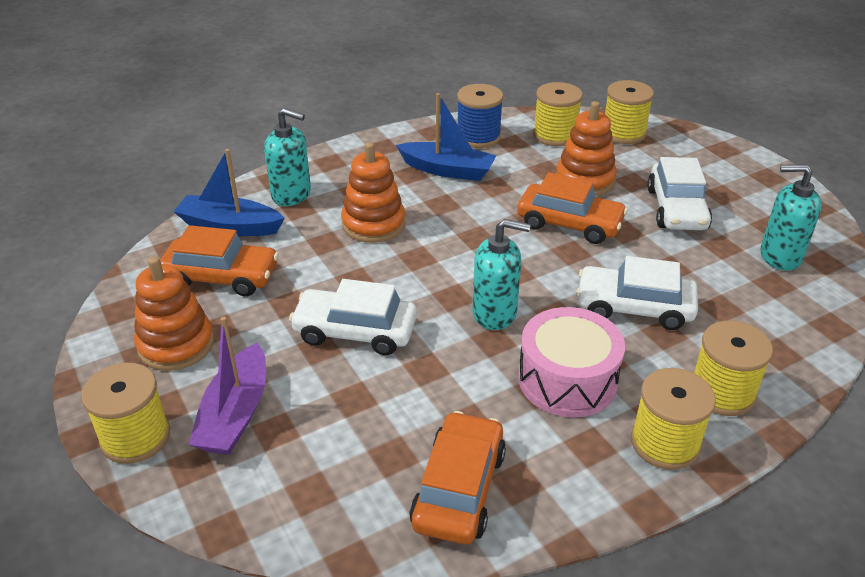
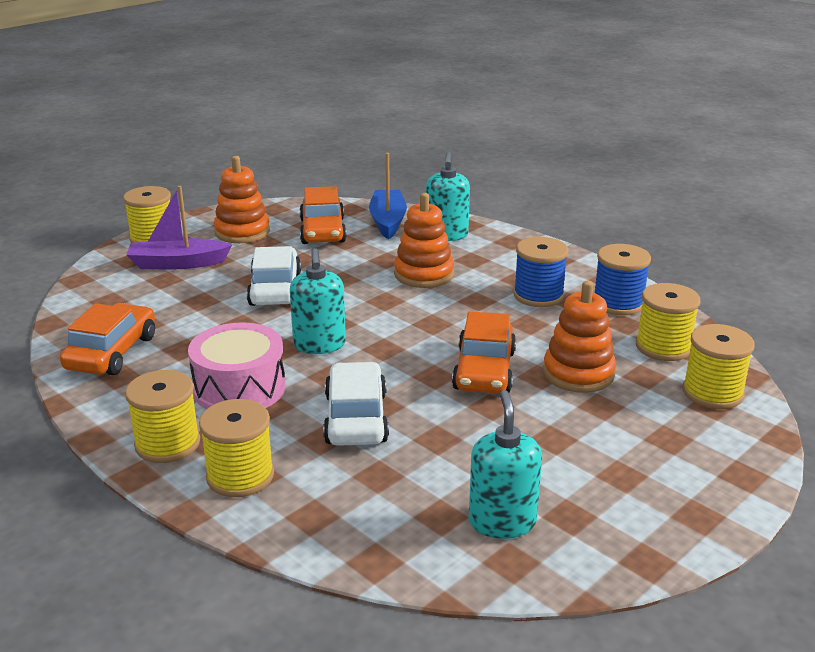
camera: 75 degrees right, 10 degrees down
(448, 170) = (538, 295): blue boat -> blue spool
(459, 489) = (112, 352): orange car -> orange car turned 75 degrees counterclockwise
(676, 209) = (559, 439): white car -> none

